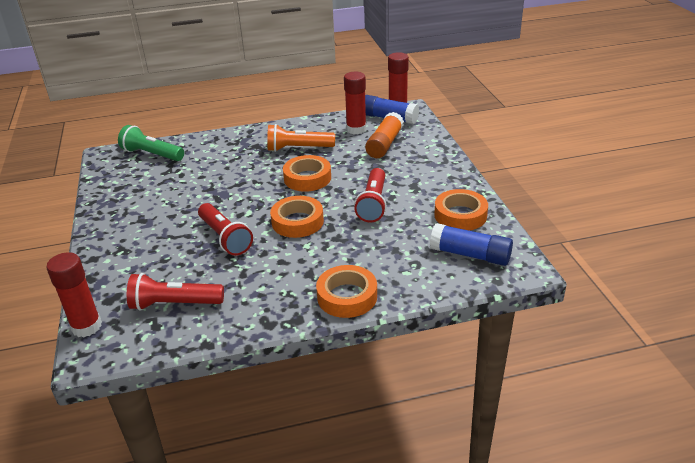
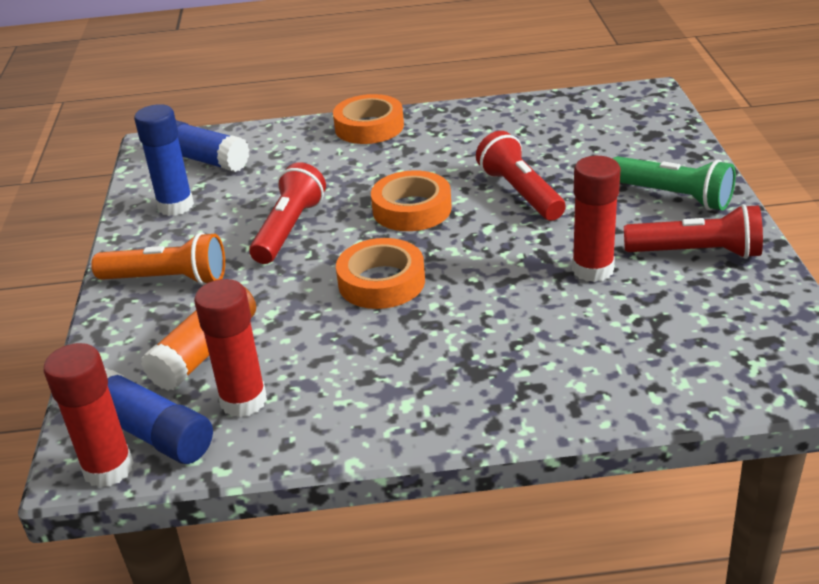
camera: 170 degrees left, 0 degrees up
(86, 327) = (666, 111): red glue stick -> red glue stick (592, 269)
(152, 154) = (713, 367): green flashlight -> green flashlight (673, 196)
(174, 304) = (570, 127): red flashlight -> red flashlight (697, 253)
(298, 148) = (385, 355): orange flashlight -> orange flashlight (167, 279)
(460, 215) = (175, 206): orange tape -> blue glue stick

